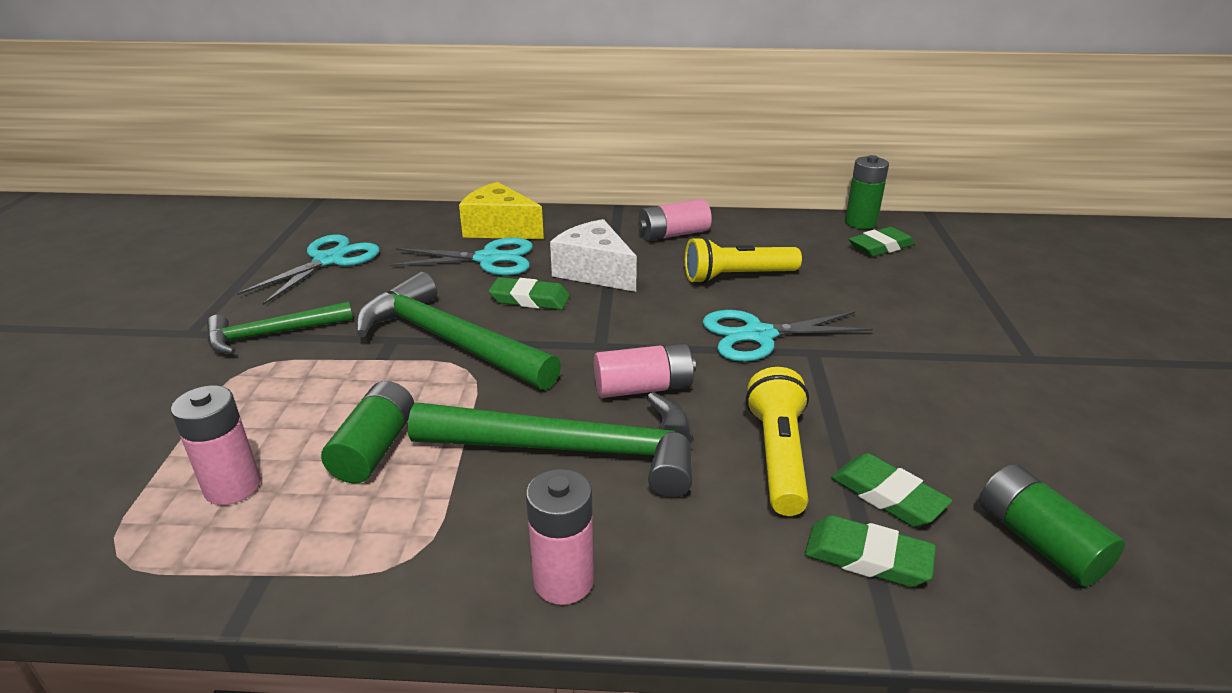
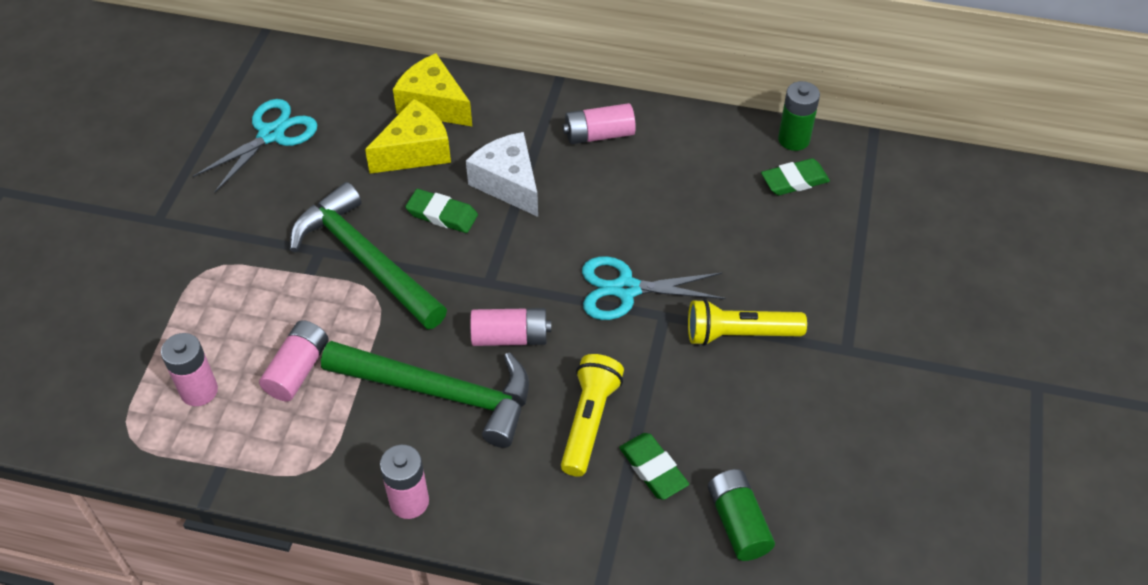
camera: 10 degrees right, 20 degrees up
(272, 334) = (223, 231): green hammer -> none
(375, 448) = (298, 370): green battery -> pink battery
(488, 259) = (415, 151): turquoise scissors -> yellow cheese
(737, 277) = (637, 208): yellow flashlight -> yellow flashlight (739, 334)
(867, 557) = (614, 516): green eraser -> none

